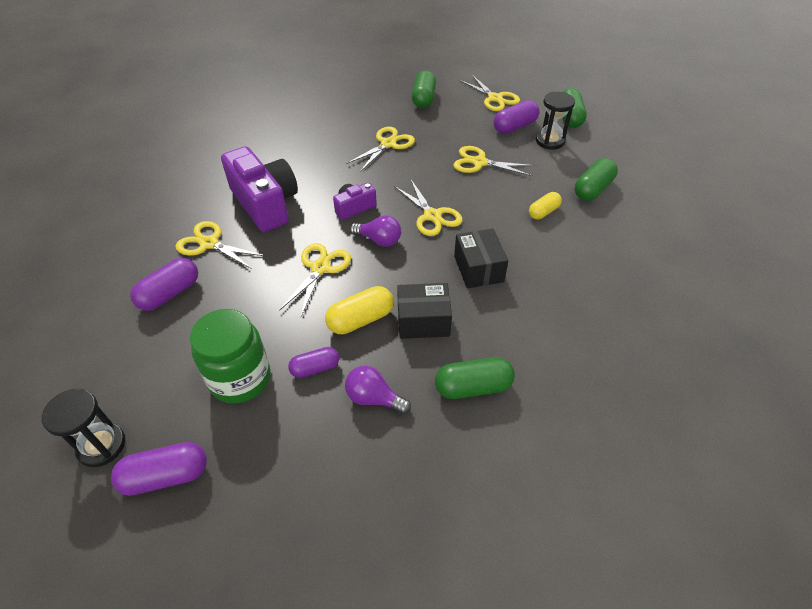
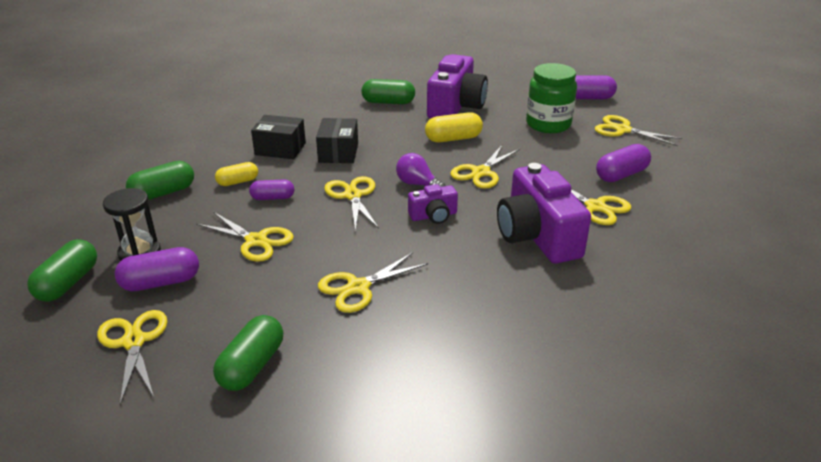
camera: 165 degrees left, 15 degrees down
(101, 446) = (634, 112): black hourglass -> none
(138, 387) = (623, 130): none -> yellow scissors
(315, 368) = (493, 122): purple capsule -> purple capsule (273, 198)
(374, 398) = (456, 106): purple light bulb -> purple camera
(423, 321) = (404, 132): black box -> black box (280, 149)

